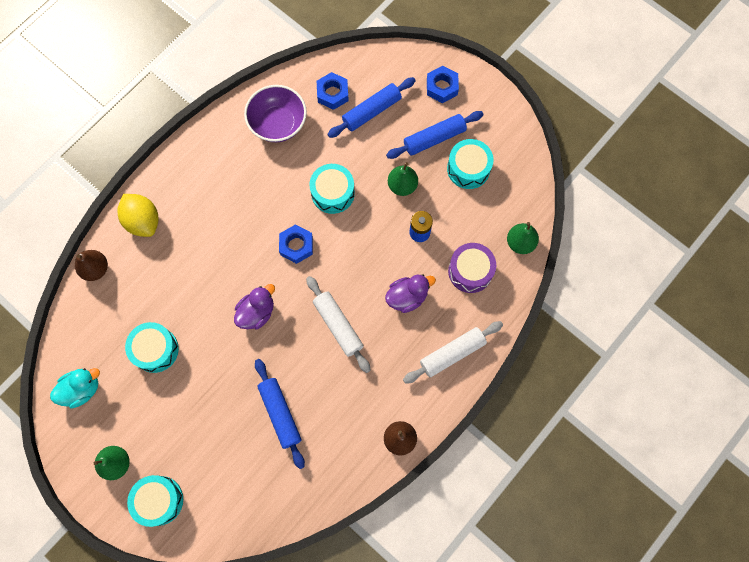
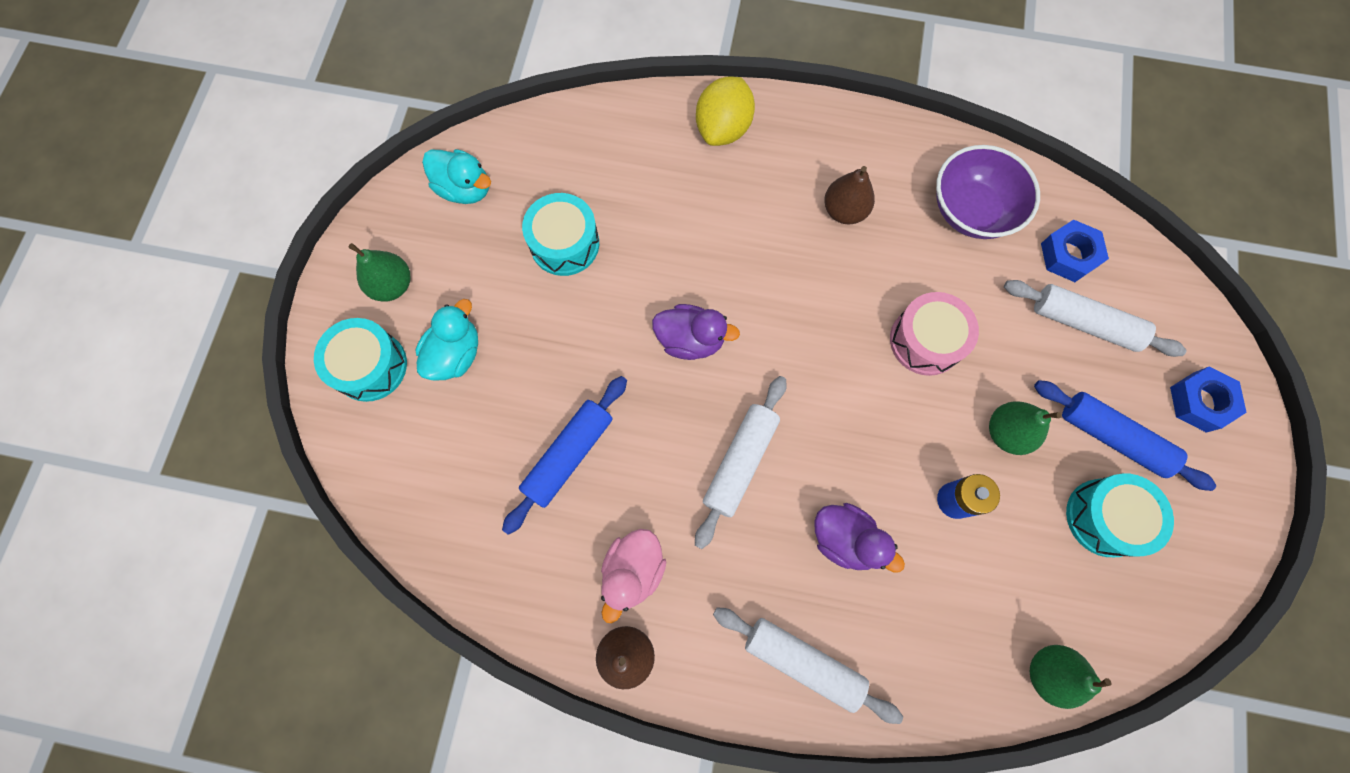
camera: 60 degrees right, 0 degrees up
(95, 269) = (626, 113): brown pear -> brown pear (844, 211)
(183, 447) = (455, 354): none -> turquoise duck
(296, 245) = (817, 336): blue nut -> none
(333, 193) = (925, 341): turquoise drum -> pink drum
(361, 413) = (633, 571): none -> pink duck
(372, 111) = (1084, 323): blue rolling pin -> white rolling pin
(470, 271) = (948, 615): purple drum -> none

